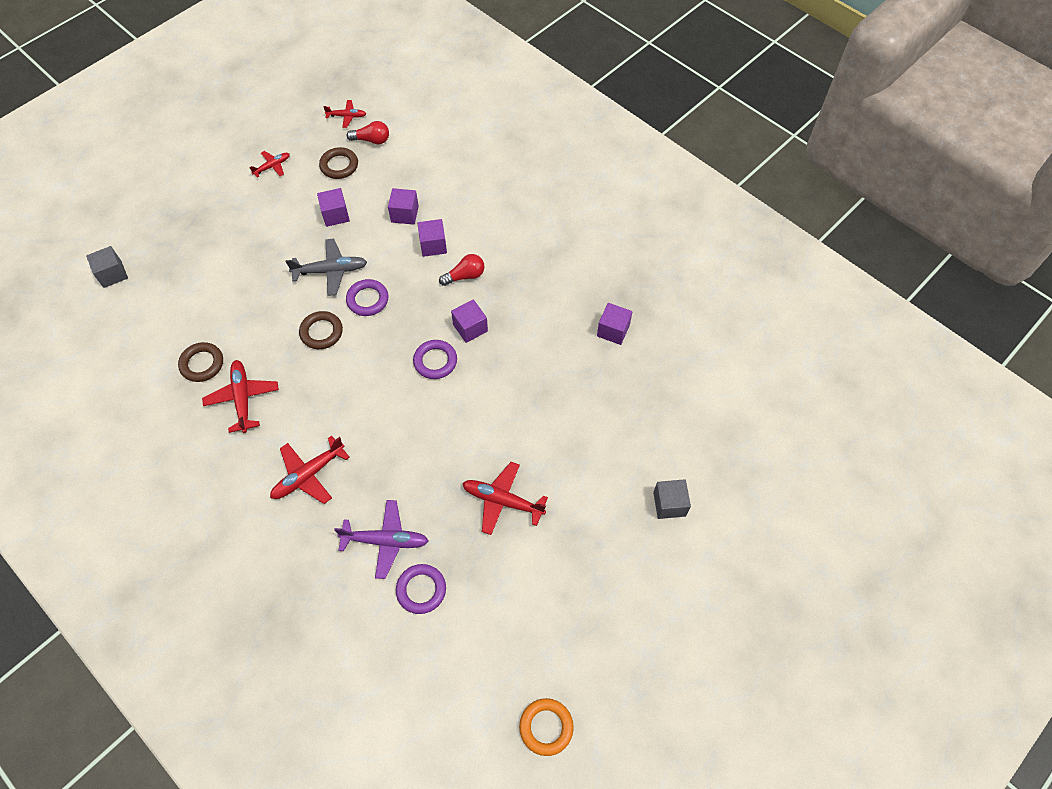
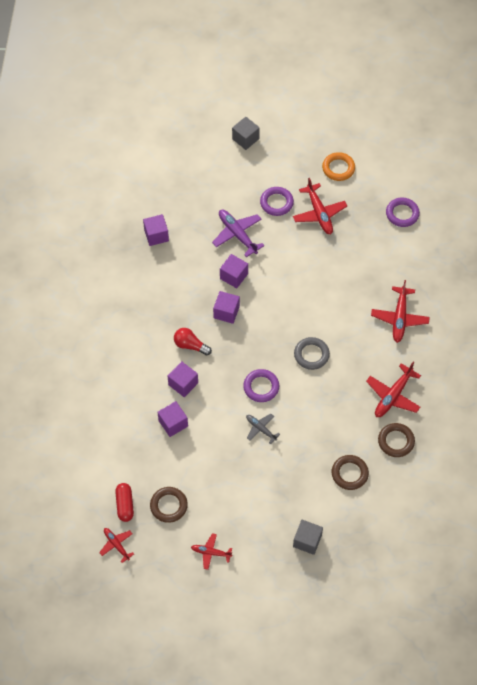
camera: 130 degrees left, 0 degrees up
(112, 274) = (394, 568): grey cube -> grey cube (307, 541)
(309, 475) = (399, 318): red plane -> red plane turned 90 degrees clockwise
(321, 332) = (309, 393): brown ring -> brown ring (349, 473)
(330, 271) = (261, 429): grey plane -> grey plane, size x0.60
(335, 215) = (214, 467): purple cube -> purple cube (234, 276)
(355, 364) = (311, 355): none -> grey ring
(372, 140) = (125, 505): red light bulb -> red capsule
(385, 541) = (395, 250): purple plane -> purple plane (237, 234)
(435, 361) = (267, 312): purple ring -> purple ring (276, 203)
(546, 727) = (408, 117): orange ring -> orange ring (338, 168)

